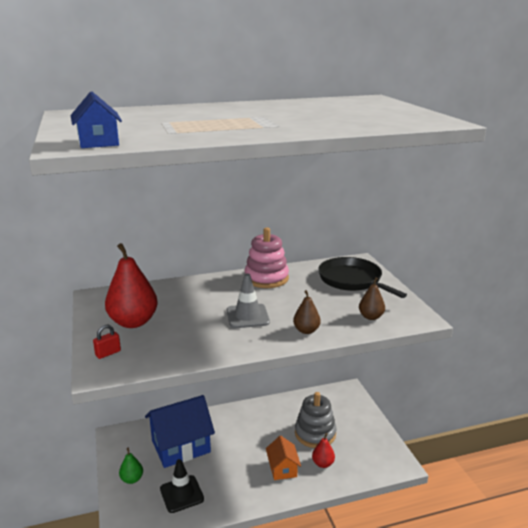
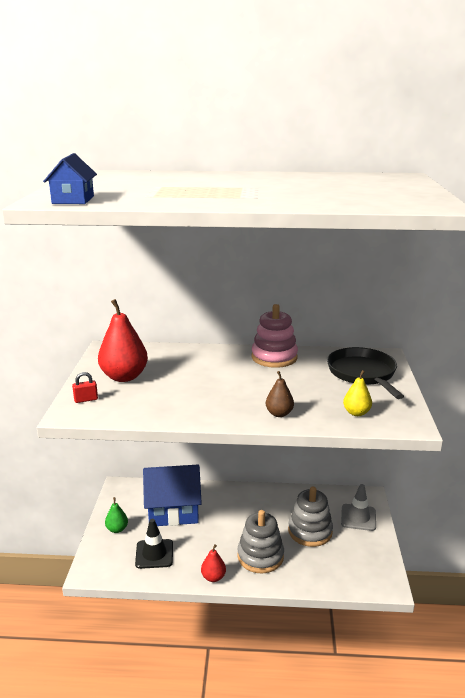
camera: 20 degrees right, 0 degrees up
(247, 316) = (231, 390): grey traffic cone -> grey traffic cone (358, 517)
(282, 468) = (260, 556): orange house -> grey stacking toy
(323, 463) = (303, 562): red pear -> red pear (213, 577)
(371, 317) = (356, 413): brown pear -> yellow pear

